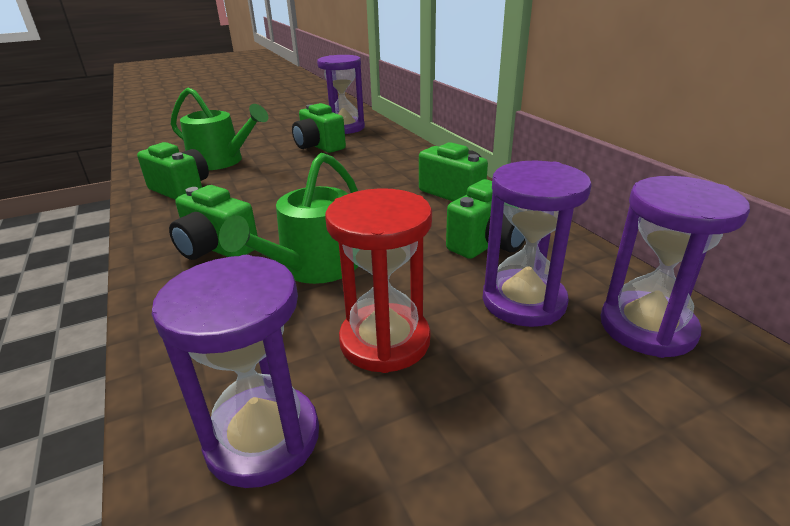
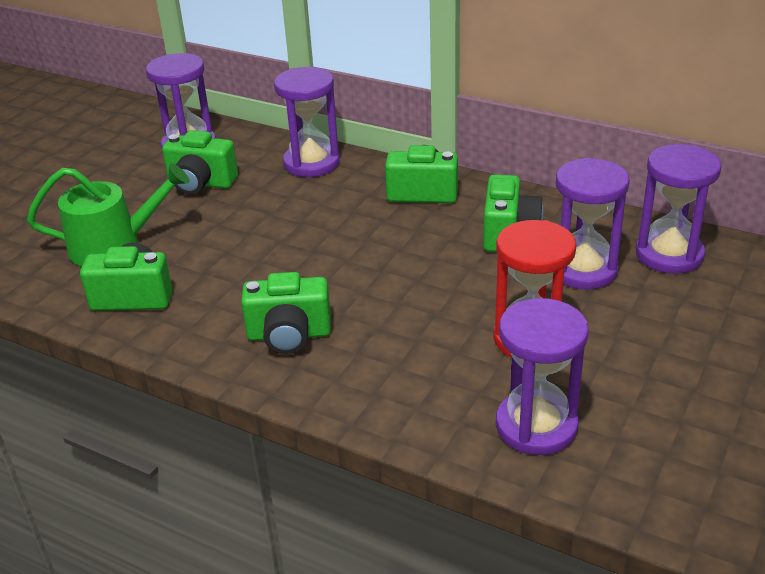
camera: 35 degrees left, 5 degrees up
(314, 267) = (402, 312): green watering can -> none
(402, 154) = (311, 163): none -> purple hourglass

